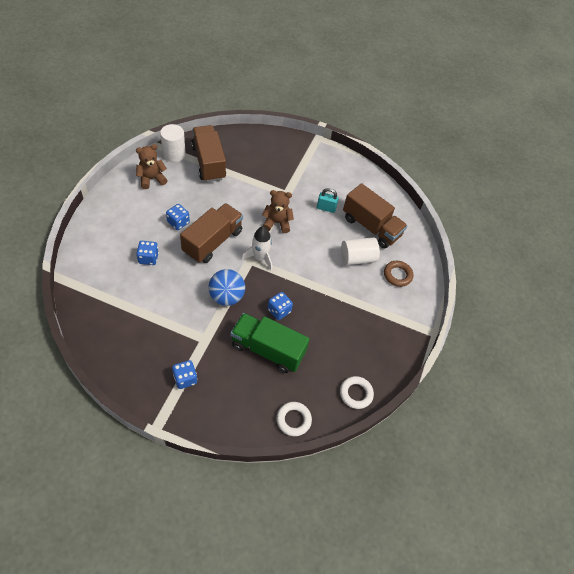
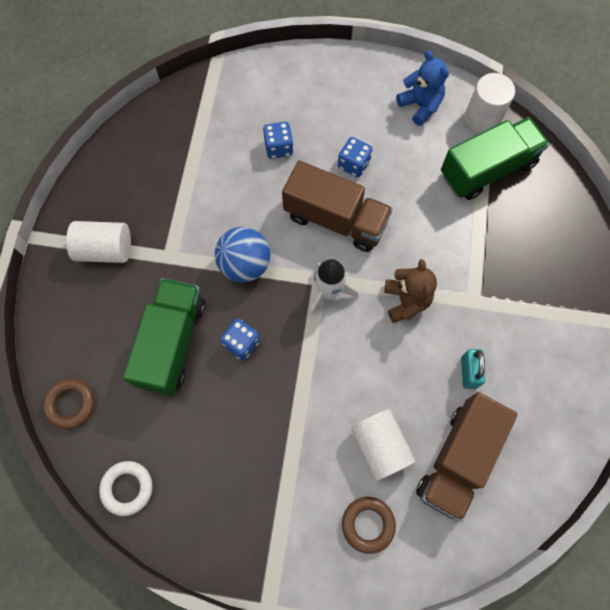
camera: 85 degrees right, 15 degrees up
(151, 179) = (420, 105): brown teddy bear -> blue teddy bear
(185, 379) = (105, 249): blue dice -> white cylinder
(208, 162) = (487, 169): brown truck -> green truck
(293, 420) = (70, 404): white ring -> brown ring

